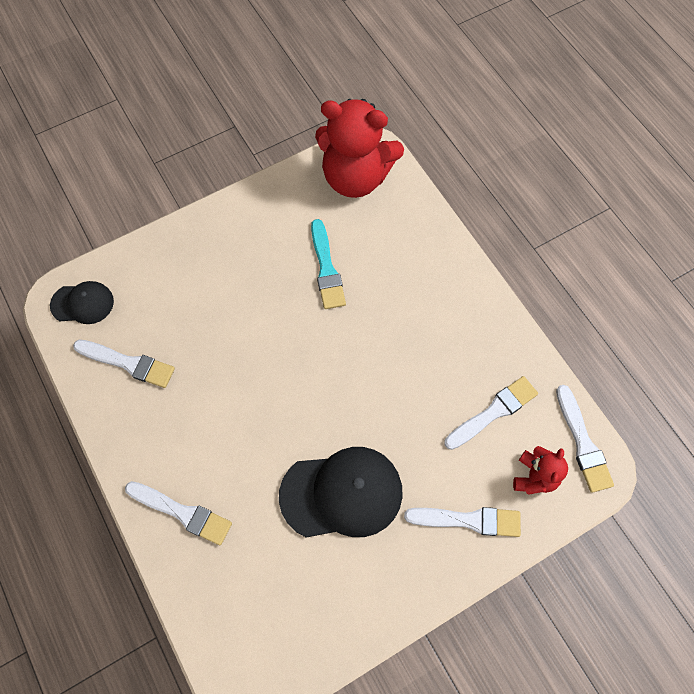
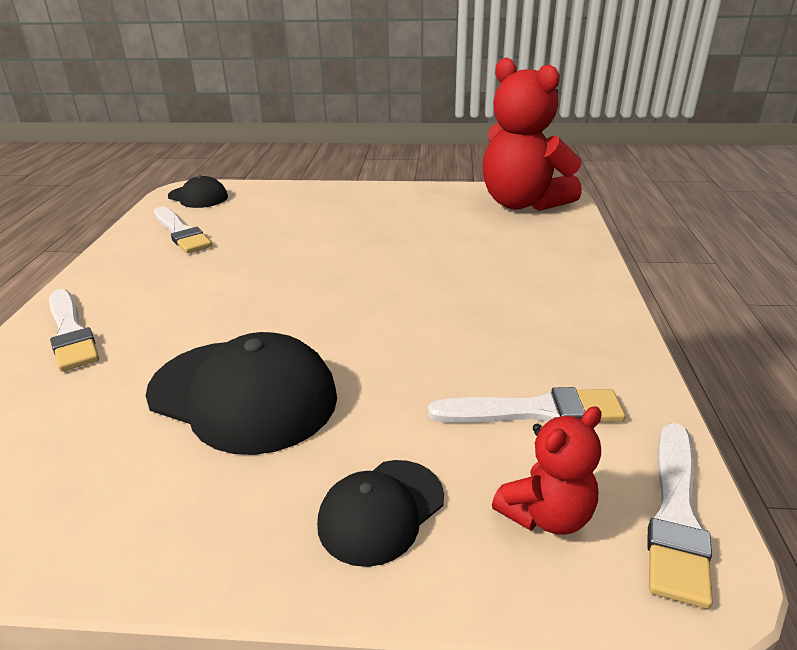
camera: 35 degrees right, 35 degrees down
(326, 269) = (431, 240): turquoise brush -> none
(468, 520) = (381, 511): white brush -> black cap

